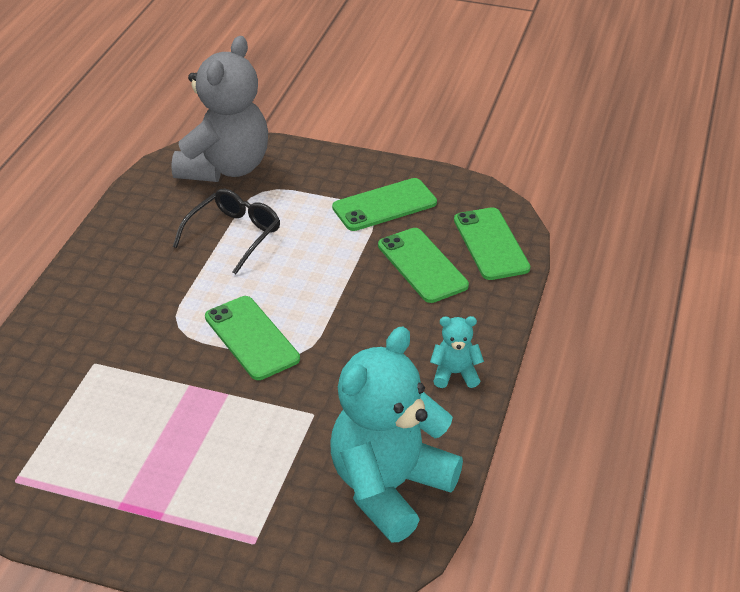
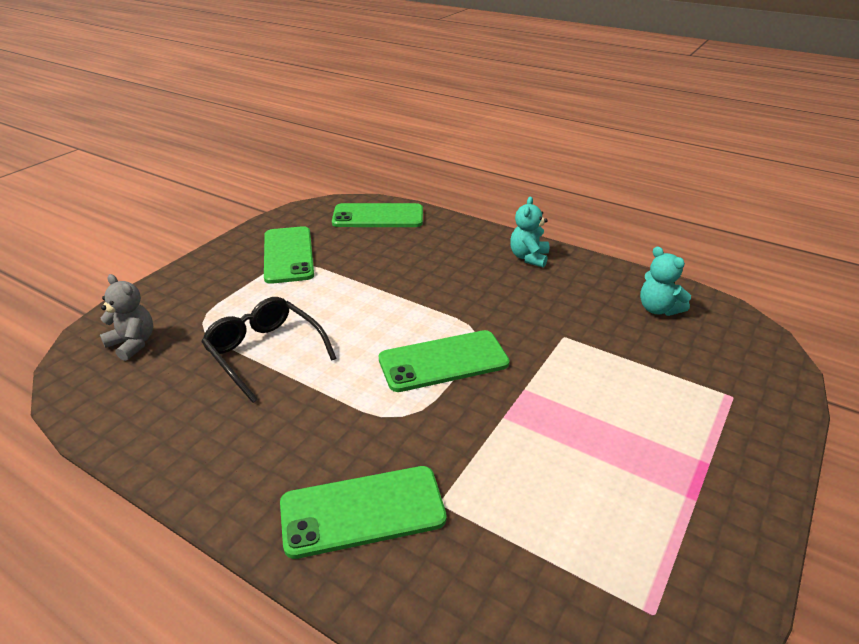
camera: 75 degrees left, 5 degrees down
(225, 168) = (133, 344): grey teddy bear -> grey teddy bear, size x0.43
(389, 487) = (658, 309): turquoise teddy bear -> turquoise teddy bear, size x0.43
(422, 265) = (386, 250): green phone -> green phone (362, 511)

